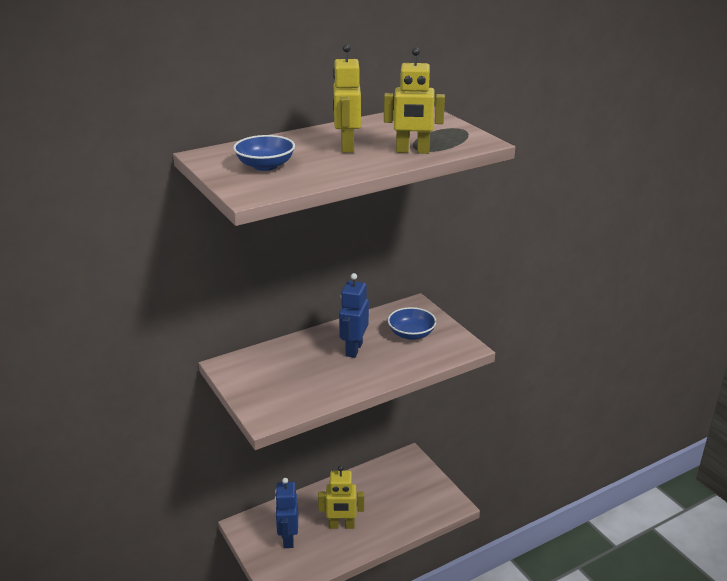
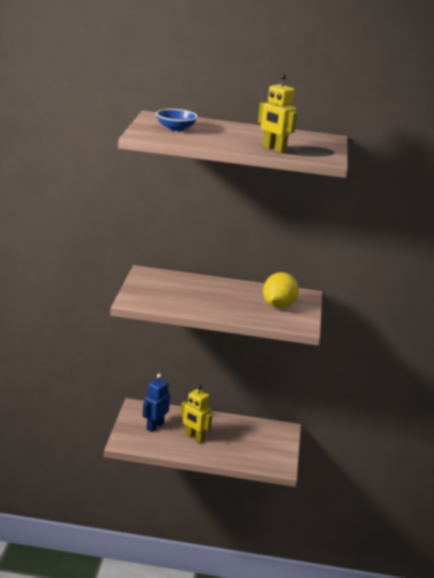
camera: 35 degrees right, 5 degrees down
(347, 146) = (240, 136): yellow robot -> none
(353, 349) = (229, 297): blue robot -> none
(411, 334) = (278, 305): blue bowl -> yellow lemon

